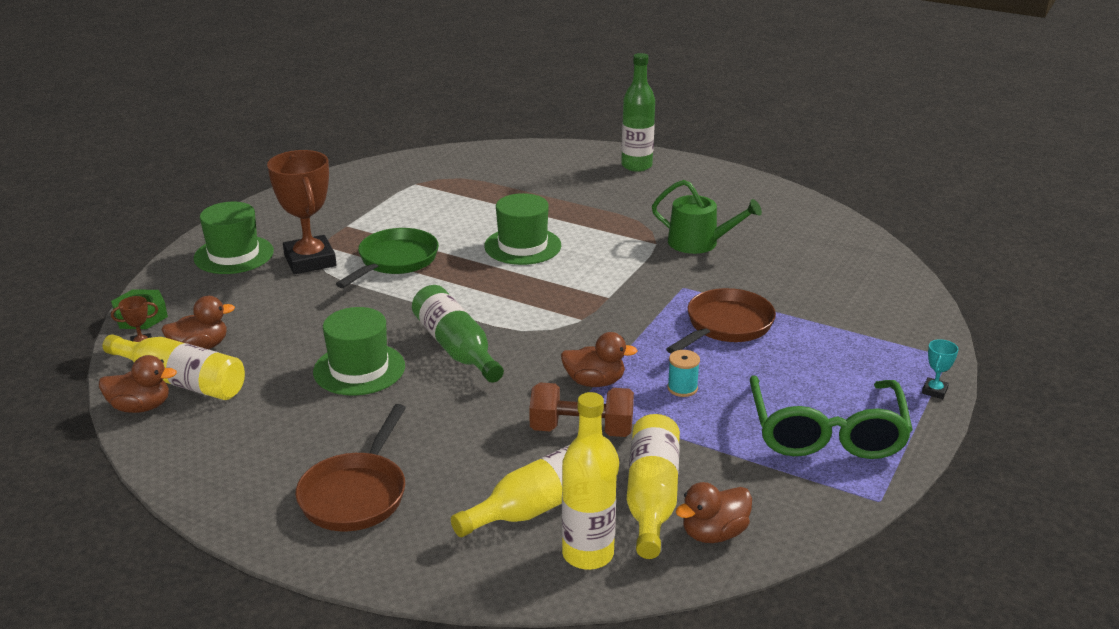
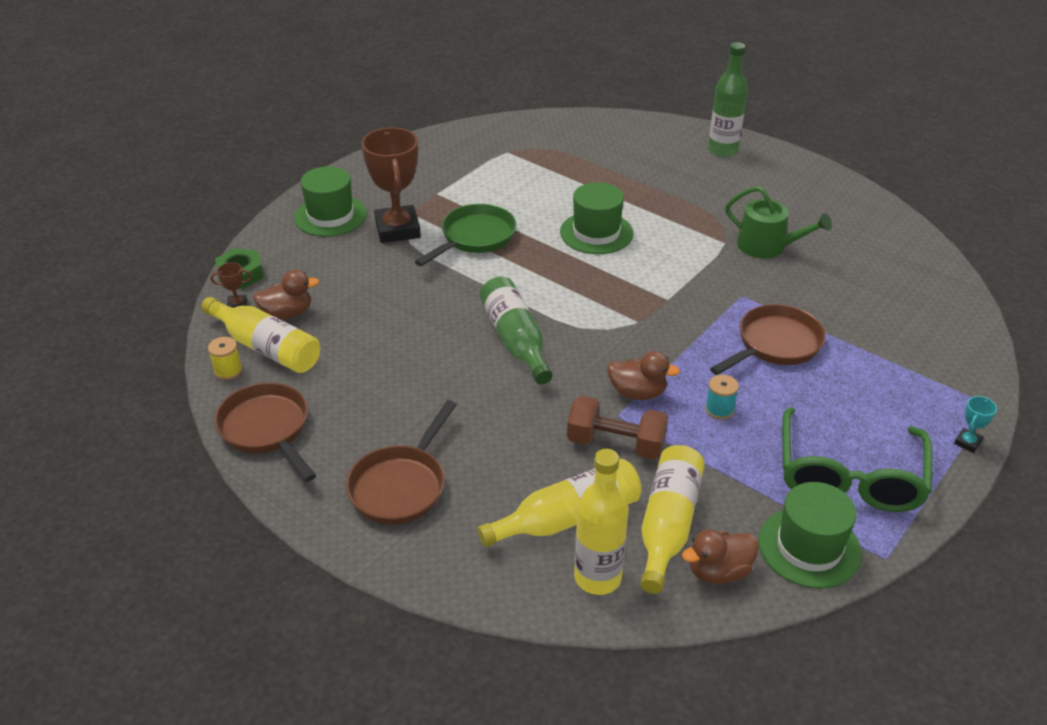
camera: 10 degrees right, 10 degrees up
(141, 407) = (228, 371): brown duck -> yellow spool
(195, 458) = (267, 429): none -> brown pan
(359, 369) = (424, 353): green hat -> green hat (809, 547)

